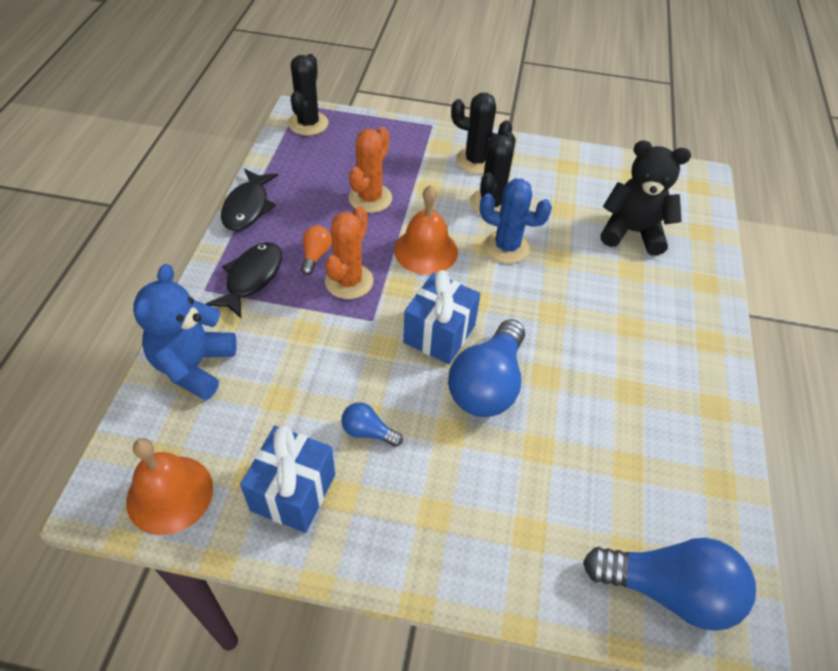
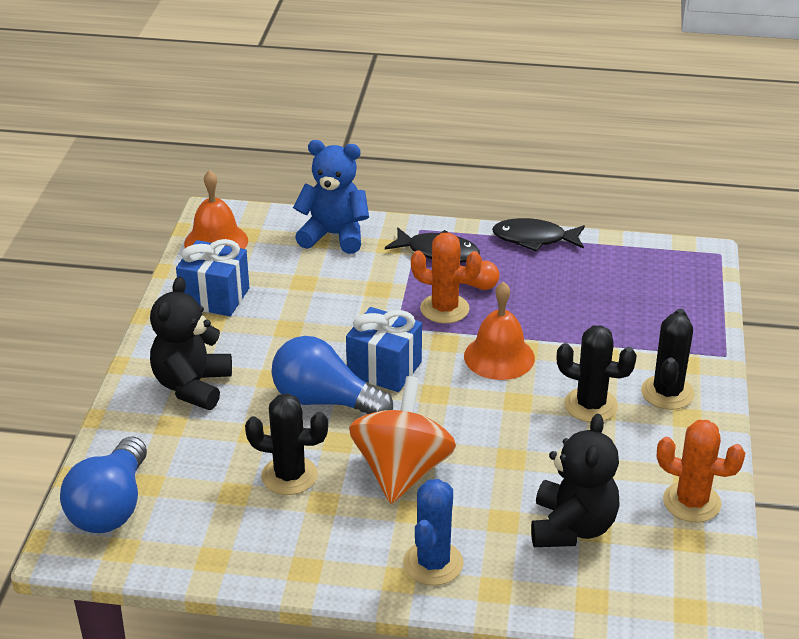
camera: 90 degrees right, 15 degrees down
(308, 123) = (686, 262): black cactus -> black cactus (289, 476)
(368, 432) = (270, 331): blue light bulb -> none
(370, 198) = (571, 315): orange cactus -> orange cactus (691, 502)
(462, 512) = (192, 386): none -> black teddy bear
(506, 247) = (518, 417): blue cactus -> blue cactus (433, 563)
(582, 330) = (402, 471): none -> orange spinning top

